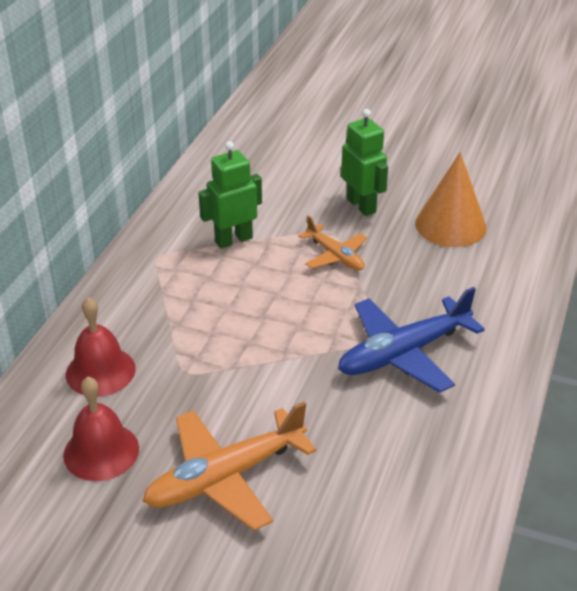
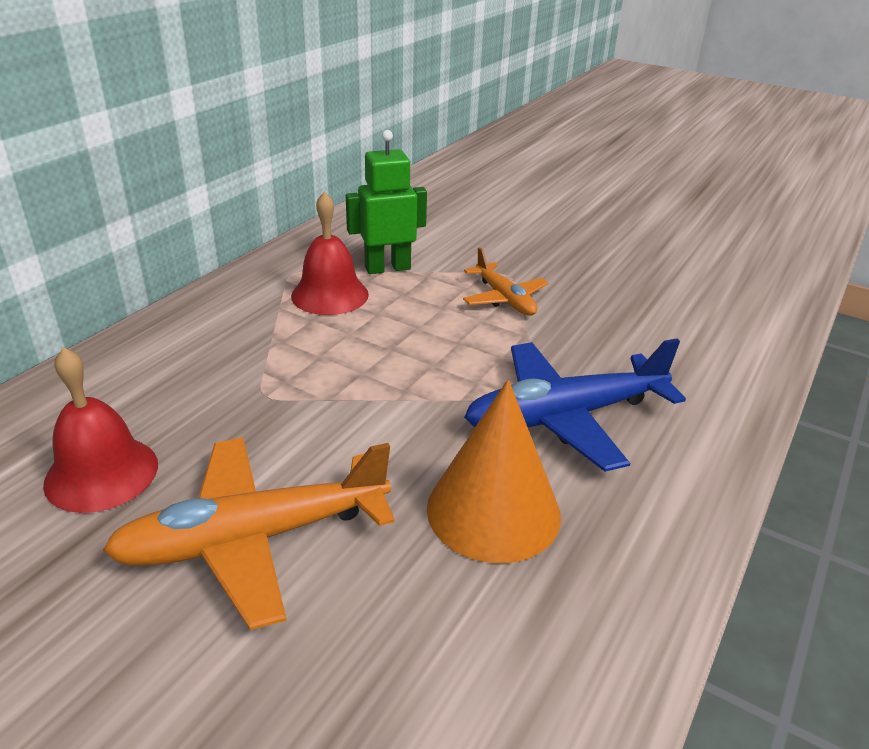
camera: 10 degrees right, 5 degrees down
(100, 371) = (158, 378): red bell -> red bell (330, 295)
(361, 205) = (551, 255): green robot -> none
(450, 225) = (657, 287): orange cone -> orange cone (493, 510)

